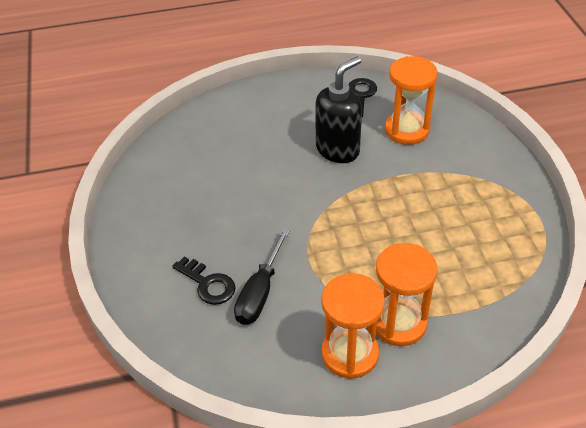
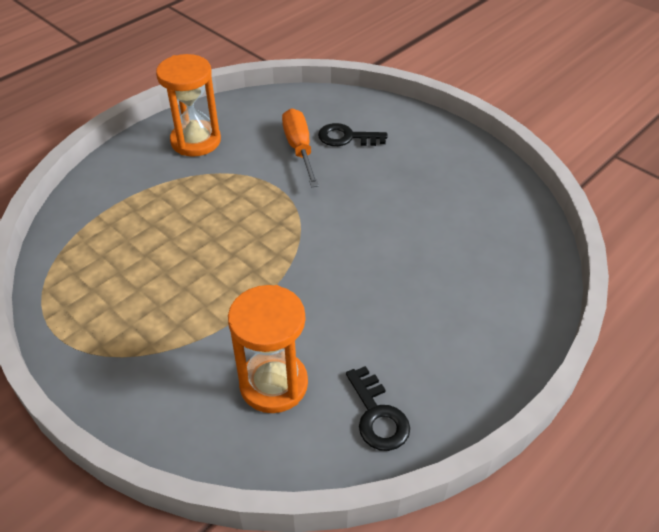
camera: 145 degrees right, 0 degrees up
(259, 293) = (299, 148): black screwdriver -> orange screwdriver
(338, 149) = (340, 311): black soap dispenser -> none
(399, 323) = (167, 174): orange hourglass -> none

